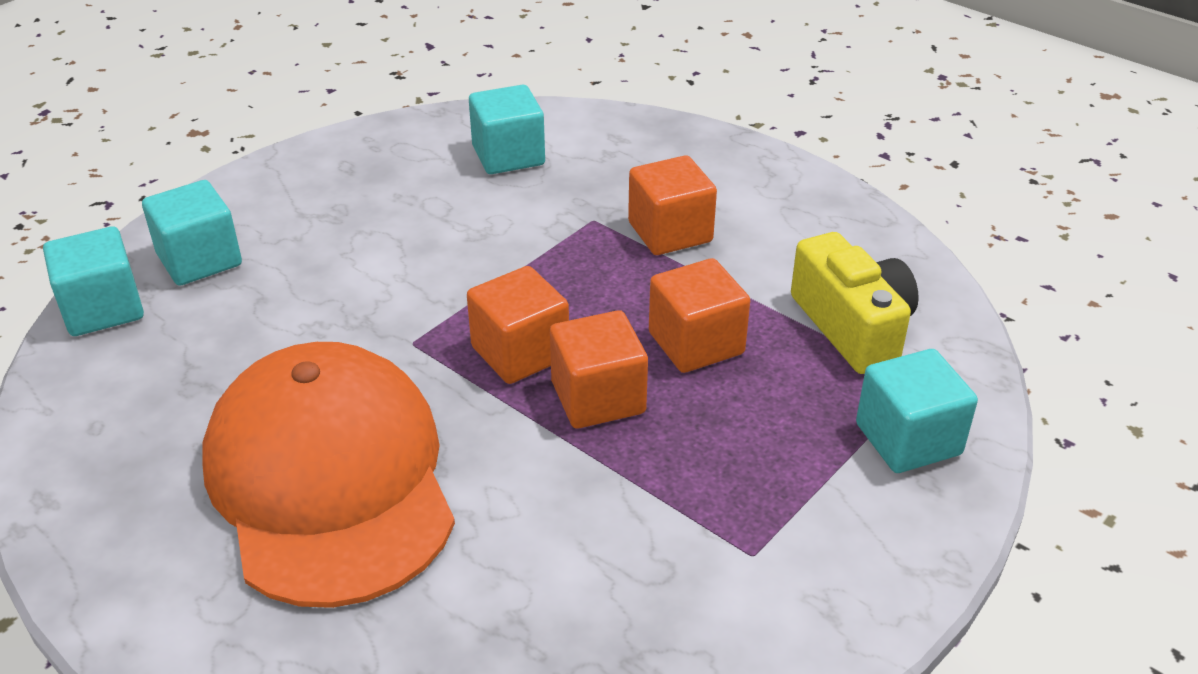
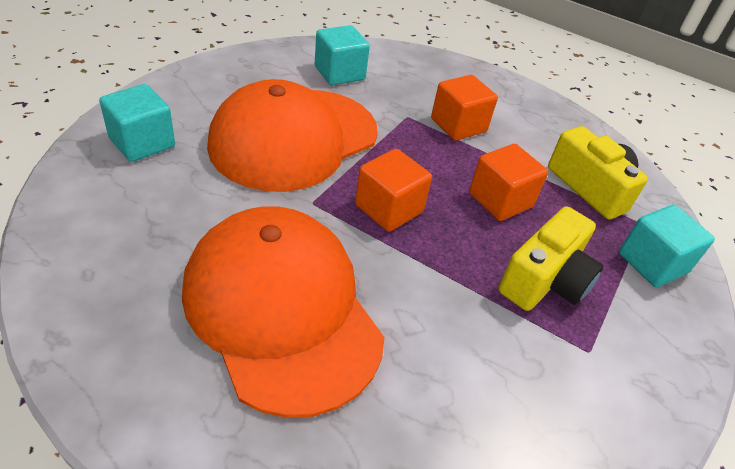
camera: 15 degrees left, 5 degrees up
(103, 309) = (75, 180): turquoise cube -> none
(411, 253) = (294, 138): none -> orange cap
(598, 398) = (450, 240): orange cube -> none
(722, 457) = (545, 280): none -> yellow camera

